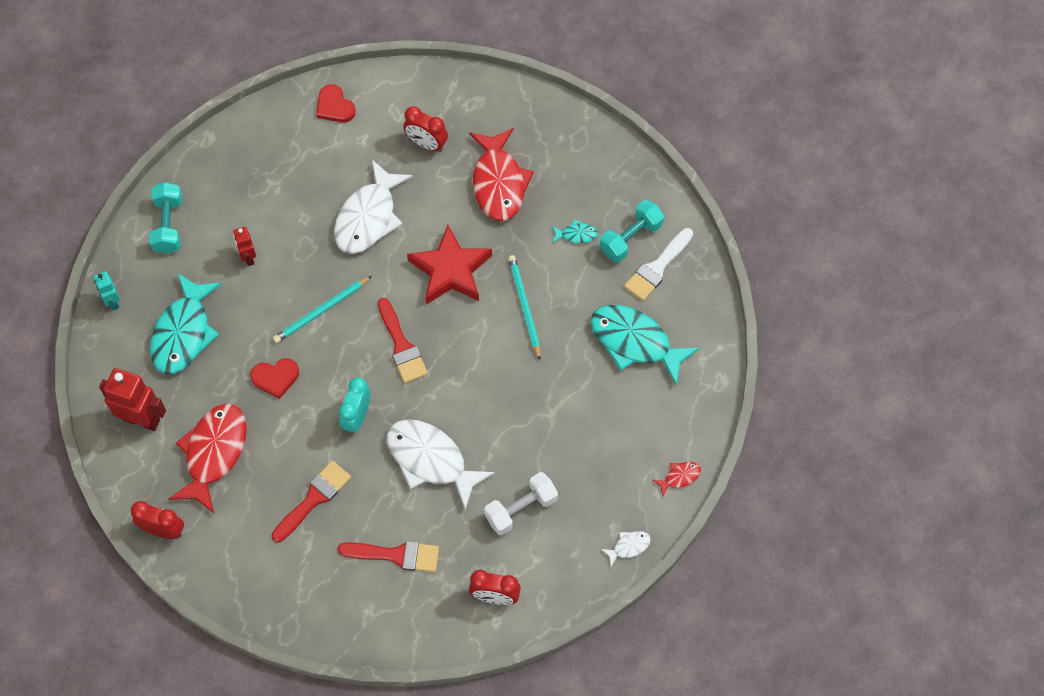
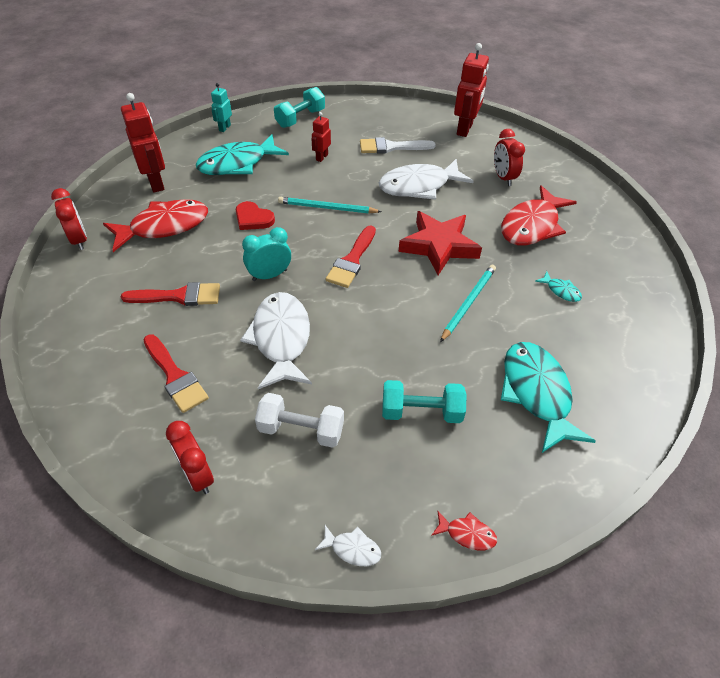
camera: 45 degrees right, 15 degrees down
(334, 106) = (465, 129): red heart -> red robot
(630, 238) = (606, 323): turquoise dumbbell -> turquoise dumbbell (421, 412)
(657, 268) = (611, 358): white brush -> white brush (391, 147)

